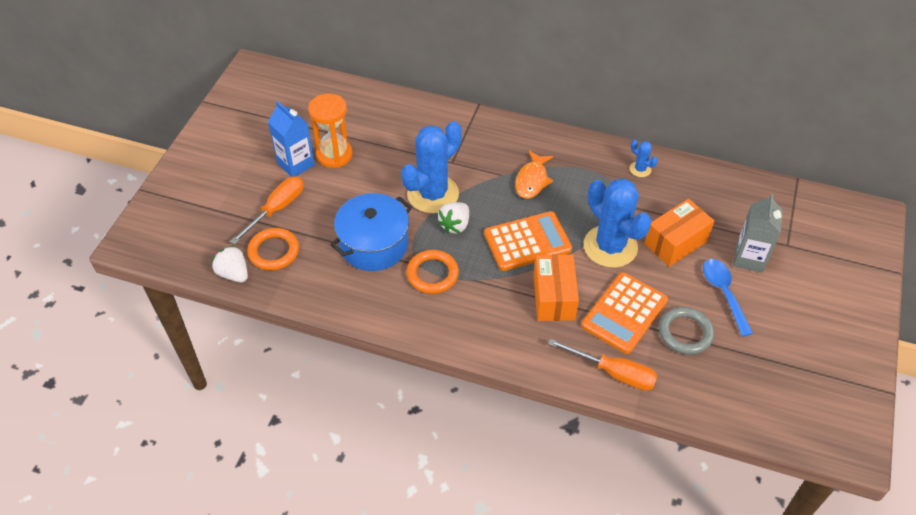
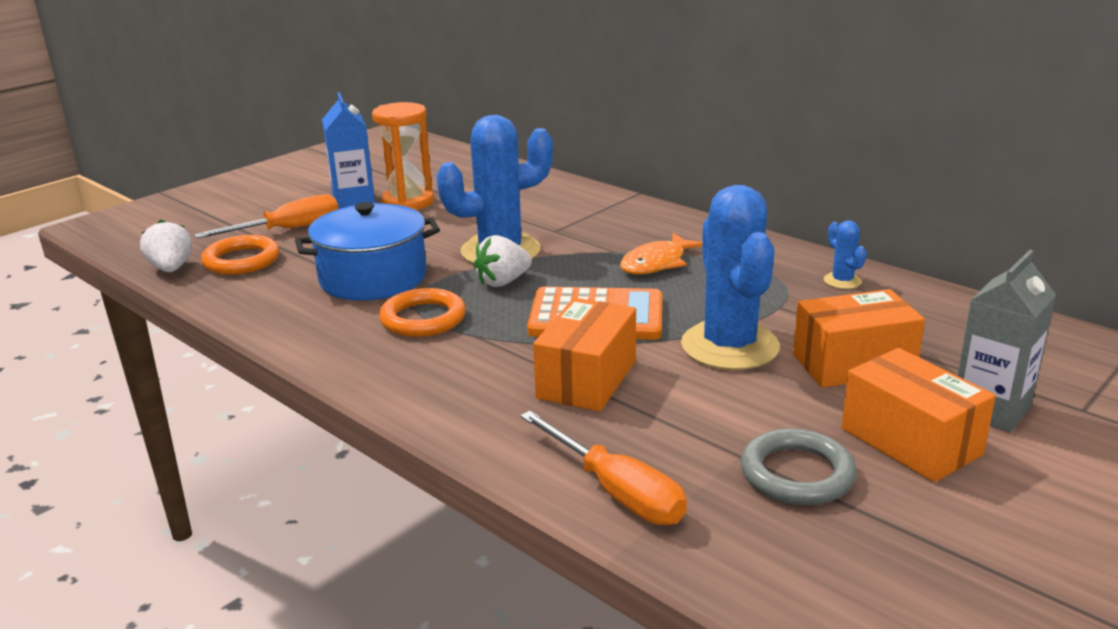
camera: 25 degrees right, 25 degrees down
(624, 313) = (696, 423): orange calculator -> none
(723, 293) = (910, 441): blue spoon -> orange box

